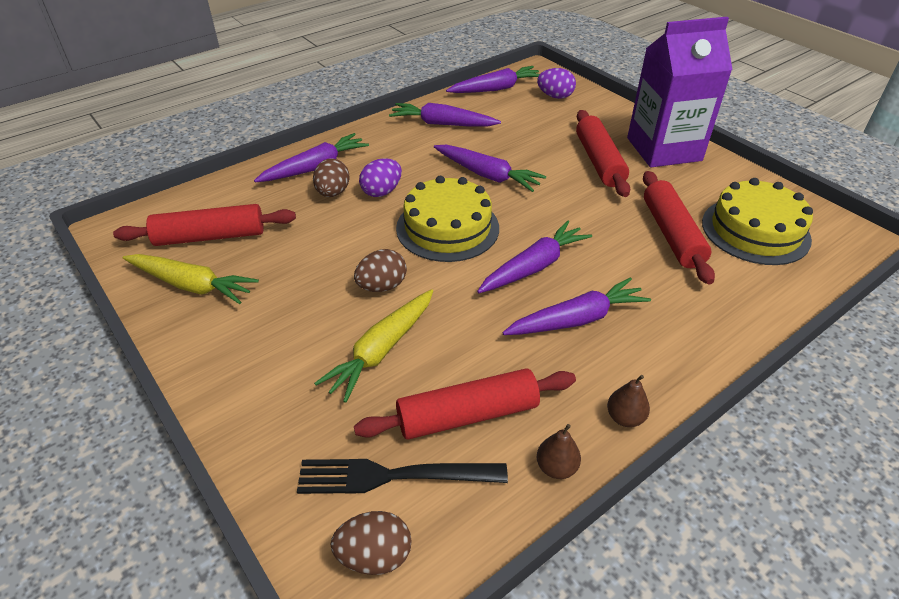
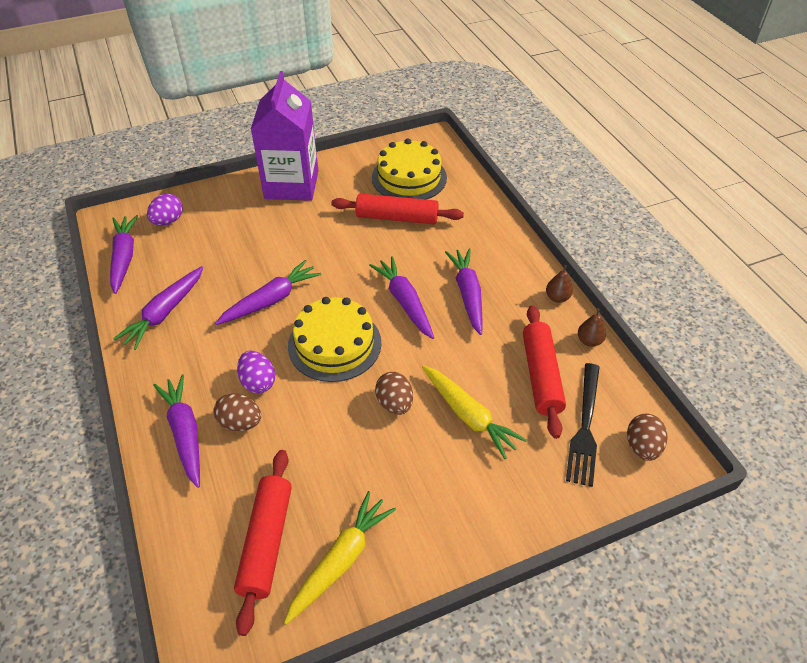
camera: 75 degrees left, 5 degrees up
(599, 161) = (288, 225): red rolling pin -> none

